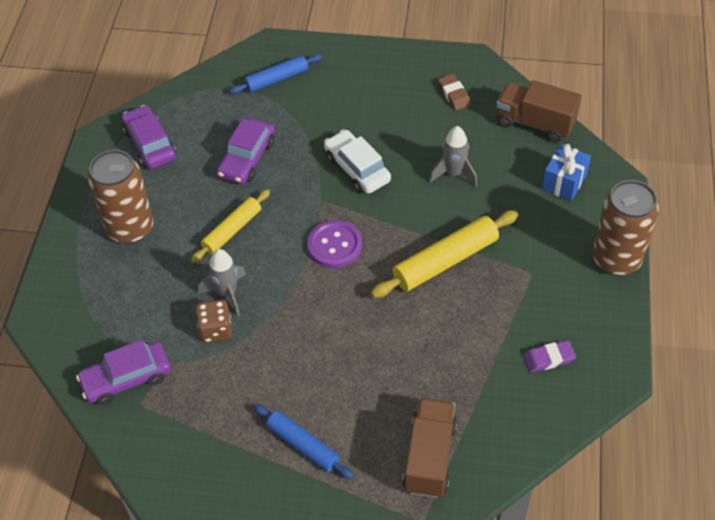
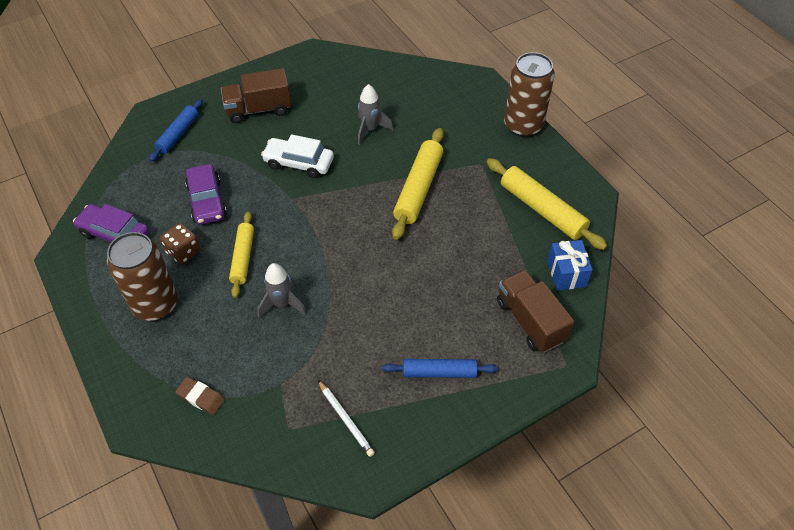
camera: 40 degrees left, 0 degrees up
(126, 378) = (259, 417): purple car -> none
(189, 429) = (345, 420): none -> white pencil
(216, 329) = (297, 335): brown dice -> brown dice (183, 252)
(335, 245) = (332, 223): purple button -> none
(454, 94) = (322, 80): brown eraser -> brown eraser (201, 397)
(535, 123) = (393, 70): brown truck -> brown truck (258, 109)
(549, 358) = (542, 210): purple eraser -> yellow rolling pin
(564, 182) = (447, 97): blue gift -> blue gift (566, 273)

